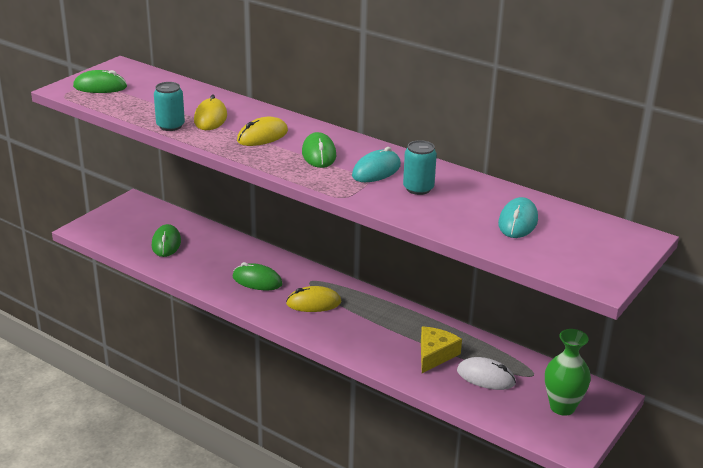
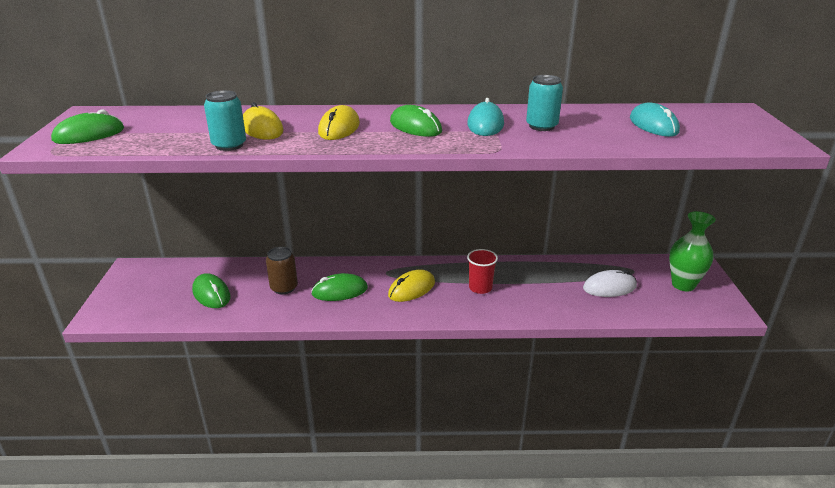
camera: 35 degrees left, 0 degrees up
(220, 260) = (284, 288): none -> brown can
(370, 327) = (480, 288): none -> red cup
(435, 354) = (554, 287): yellow cheese -> none

